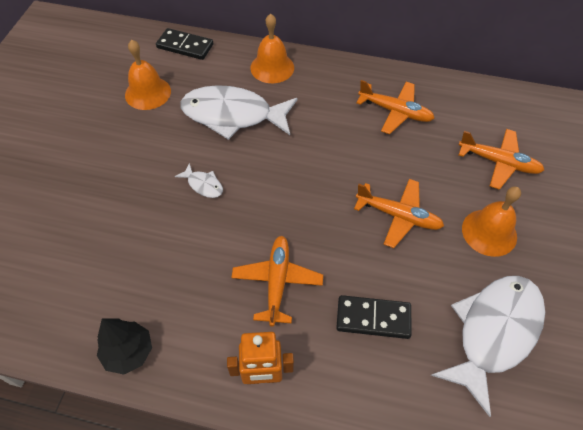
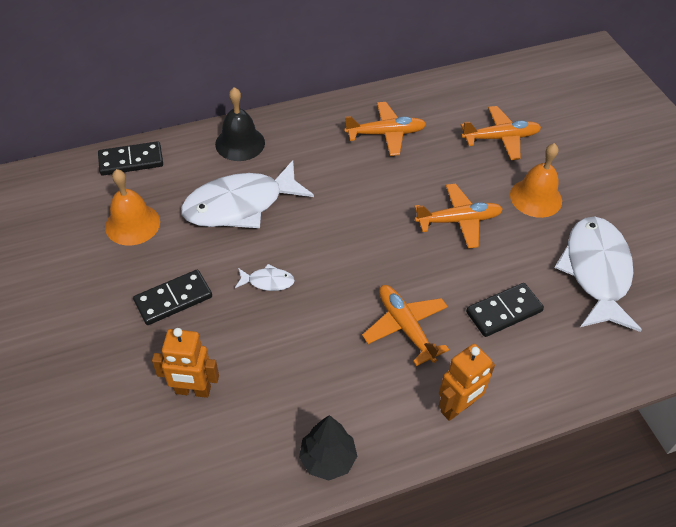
camera: 35 degrees left, 5 degrees down
(84, 238) = (193, 390): none -> orange robot
(128, 162) = (173, 299): none -> black domino
(272, 67) = (240, 143): orange bell -> black bell

